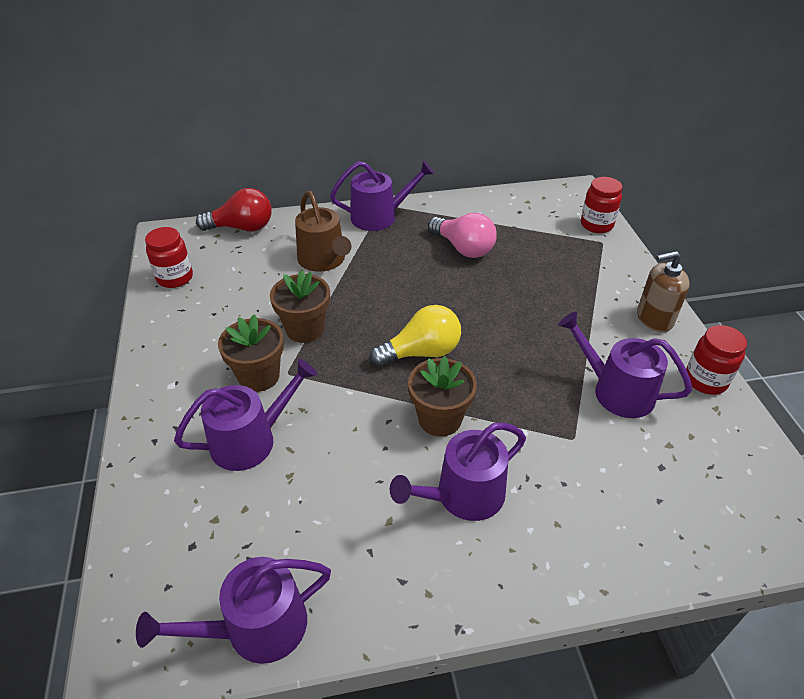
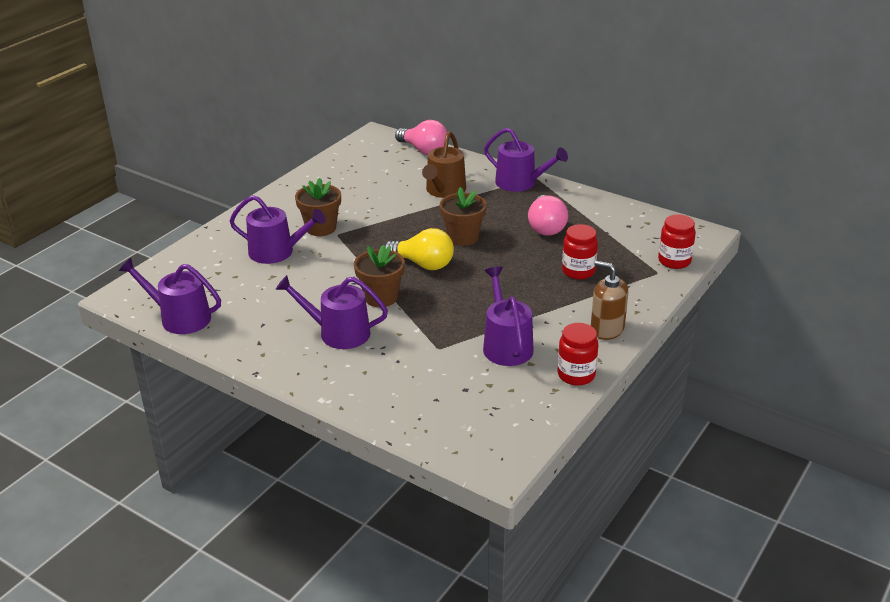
camera: 45 degrees right, 10 degrees down
(175, 278) = (348, 160): red jar -> red jar (578, 271)
(242, 228) = (424, 150): red light bulb -> pink light bulb
(305, 329) = (377, 219): brown flower pot -> brown flower pot (463, 237)

